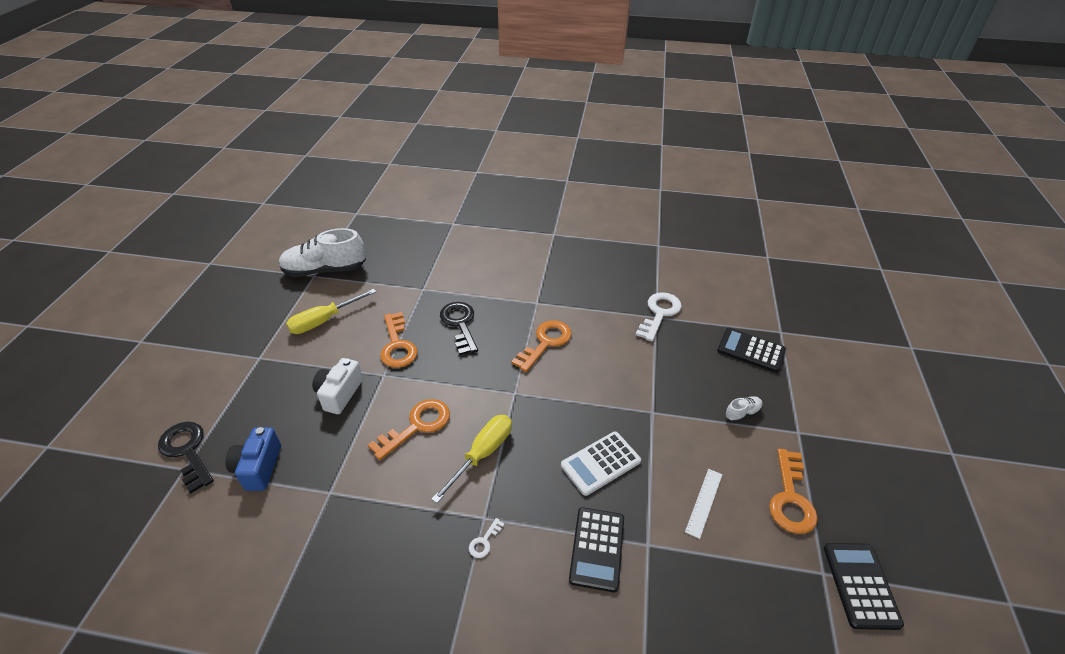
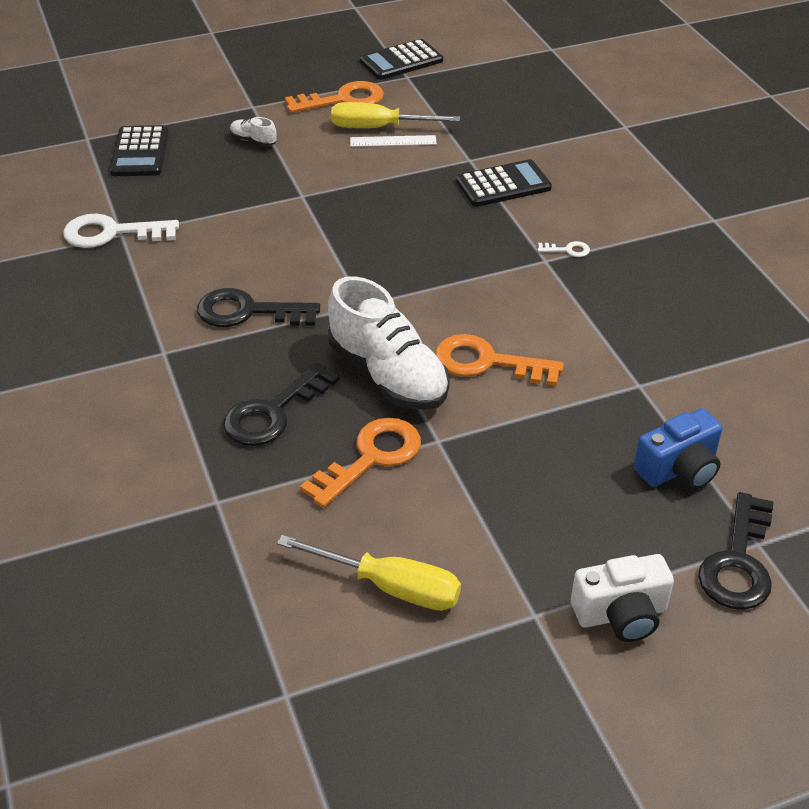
camera: 120 degrees left, 0 degrees up
(325, 270) = (257, 688): white shoe -> white shoe (388, 375)
(339, 394) = (509, 466): white camera -> white camera (621, 614)
(482, 454) = (474, 293): yellow screwdriver -> yellow screwdriver (378, 128)
(545, 343) = (248, 312): orange key -> black key
(600, 463) = (406, 210): white calculator -> none

